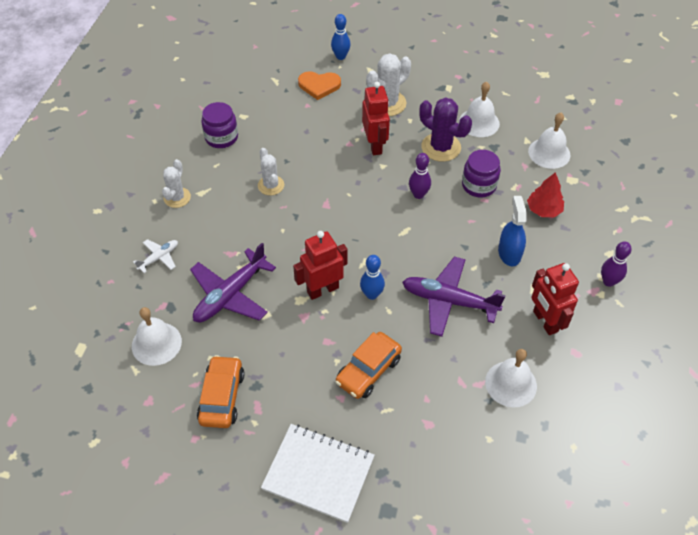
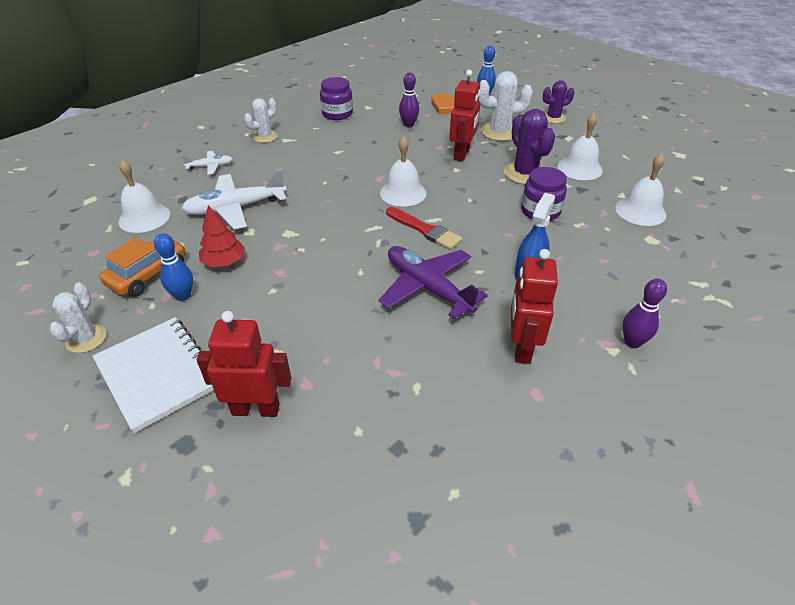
camera: 30 degrees right, 10 degrees down
(230, 295) = (235, 208): purple plane -> white plane
(271, 185) = (345, 152): white cactus -> white cactus (86, 339)
(322, 290) = (315, 233): red robot -> red robot (256, 409)
(368, 370) = (293, 310): orange car -> none
(372, 294) = (356, 253): blue bowling pin -> blue bowling pin (183, 296)
(406, 245) = (425, 230): none -> red brush
(418, 194) = (472, 198): purple bowling pin -> purple bowling pin (408, 124)
(421, 66) = (553, 118): none -> purple cactus
(511, 384) = (431, 388): white bell -> white bell (403, 193)
(543, 210) = (598, 252): red tree -> red tree (224, 262)

